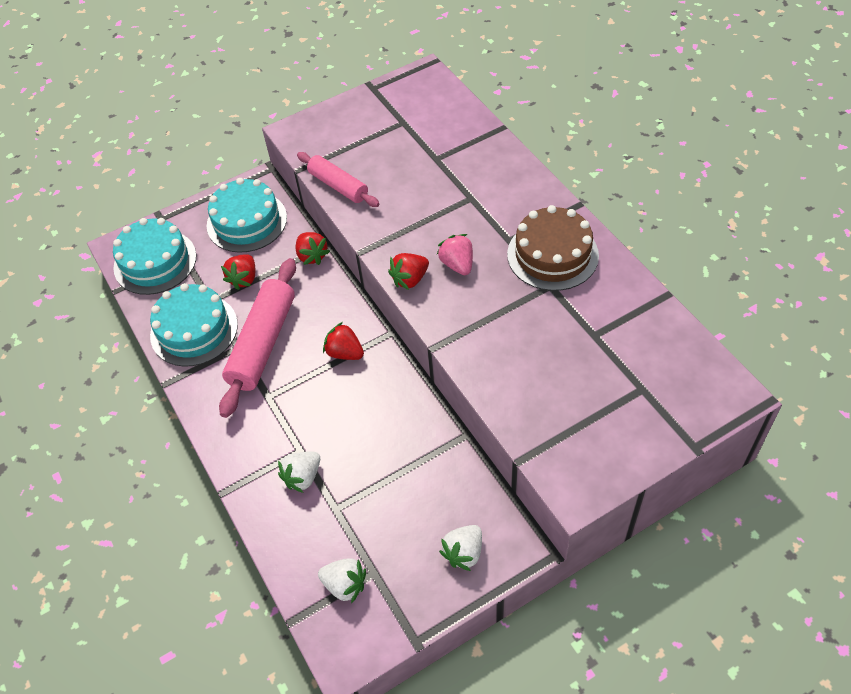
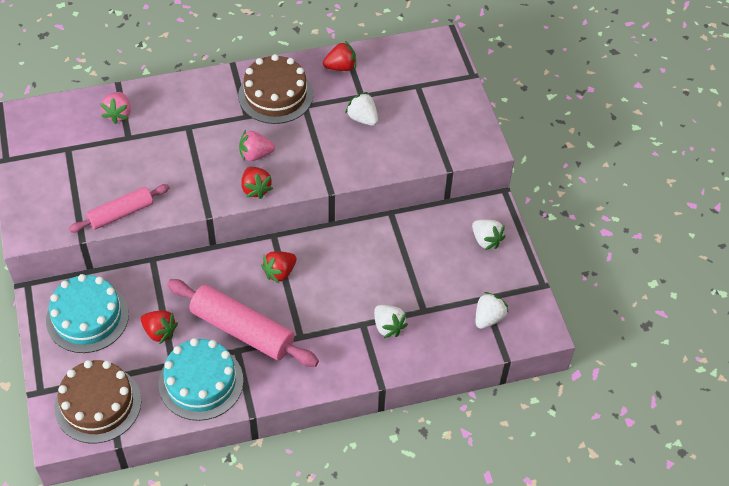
camera: 80 degrees left, 0 degrees up
(155, 262) = (98, 404): turquoise cake -> brown cake
(312, 256) = (160, 273): red strawberry -> red strawberry (341, 67)
(462, 141) = (118, 114): none -> pink strawberry
(558, 346) = (362, 118): none -> white strawberry

